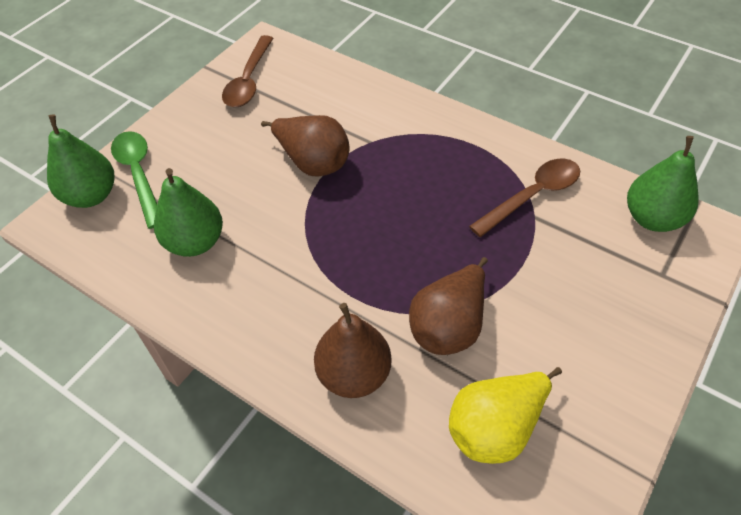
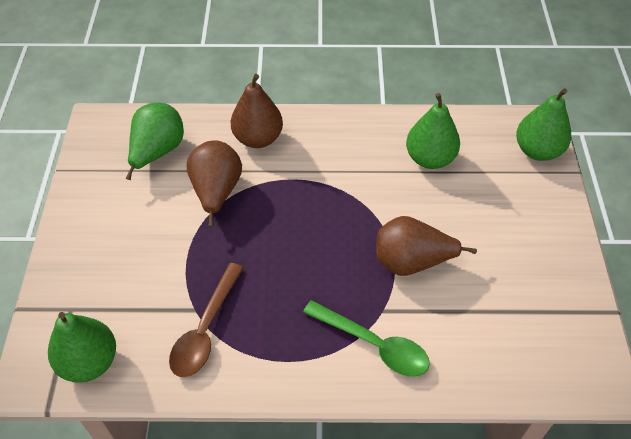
camera: 145 degrees right, 0 degrees up
(139, 174) = (528, 181): green spoon -> green spoon (374, 345)
(248, 81) = (557, 317): brown spoon -> none
(495, 428) = (157, 152): yellow pear -> green pear

